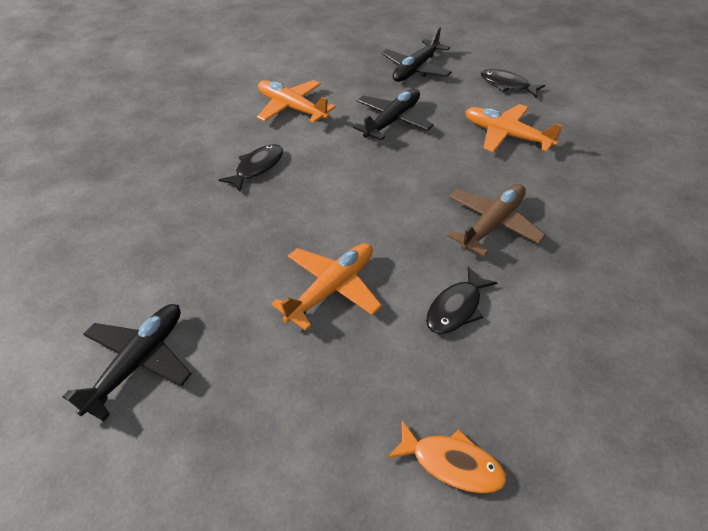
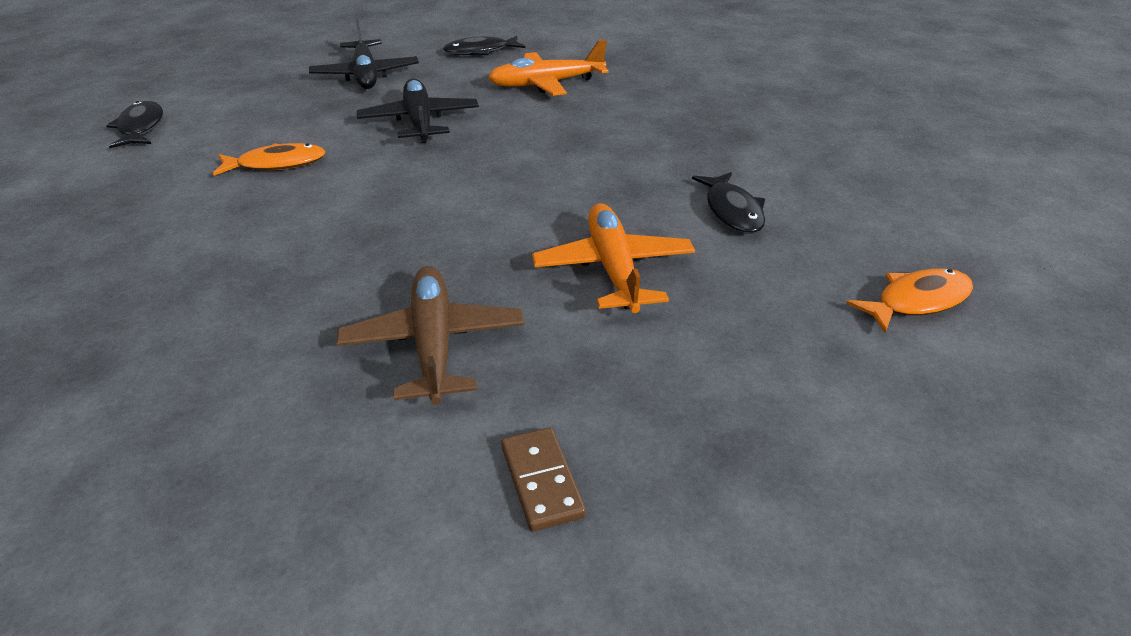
camera: 50 degrees left, 10 degrees down
(137, 363) = (542, 481): black plane -> brown domino
(257, 167) = (335, 232): black fish -> black fish (141, 127)
(292, 108) = (277, 164): orange plane -> orange fish
(492, 224) = (650, 144): brown plane -> brown plane (433, 344)

